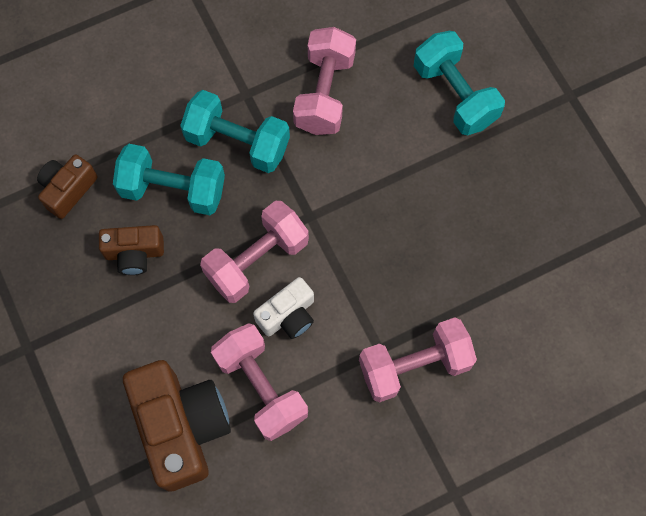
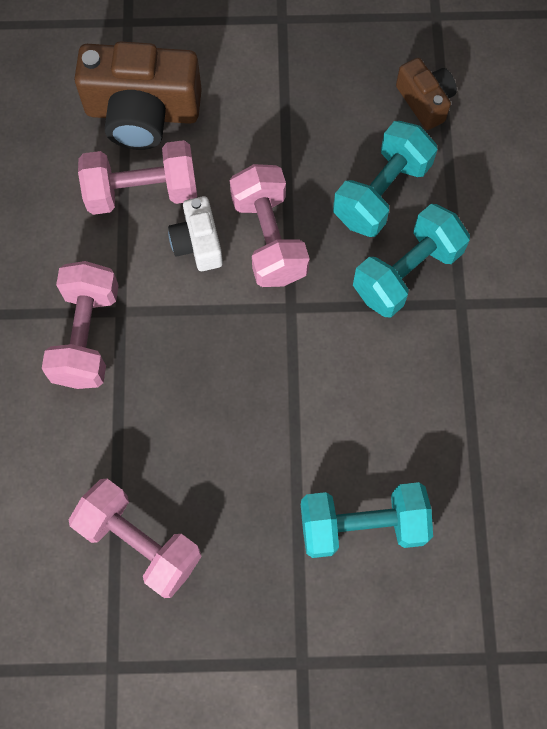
camera: 115 degrees right, 0 degrees up
(134, 253) = (330, 135): brown camera -> none
(324, 93) = (426, 384): pink dumbbell -> pink dumbbell (140, 542)

